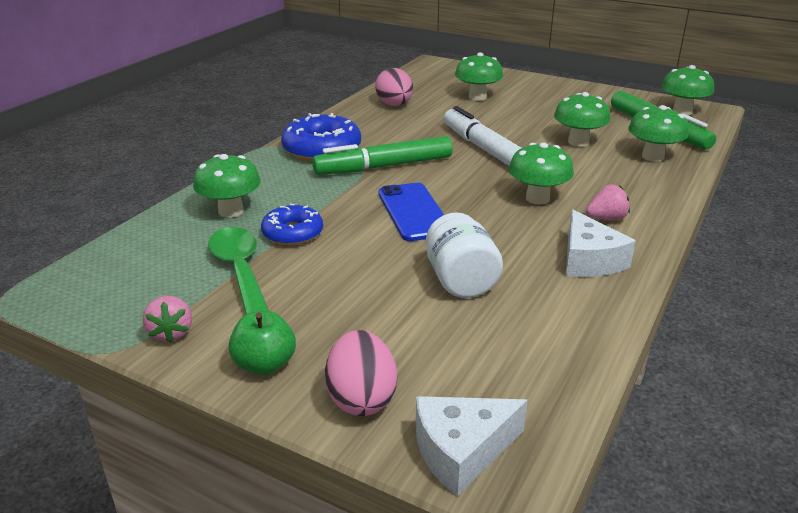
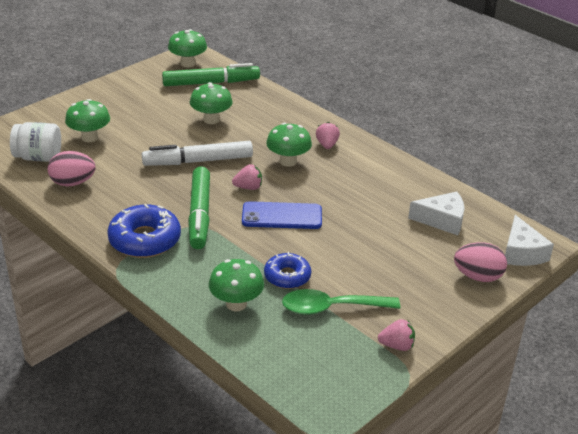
camera: 75 degrees left, 5 degrees up
(265, 364) = (440, 308): green apple -> none
(457, 184) = (248, 187): none -> pink strawberry
(460, 280) = (377, 217): white jar -> white jar (38, 157)
(589, 260) = (372, 166): white cheese -> white cheese (442, 220)
(652, 157) = (252, 100): green mushroom -> none

